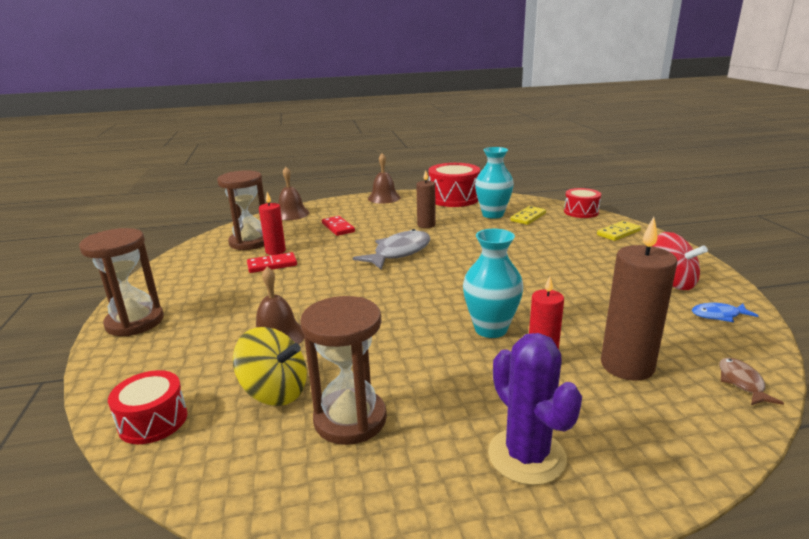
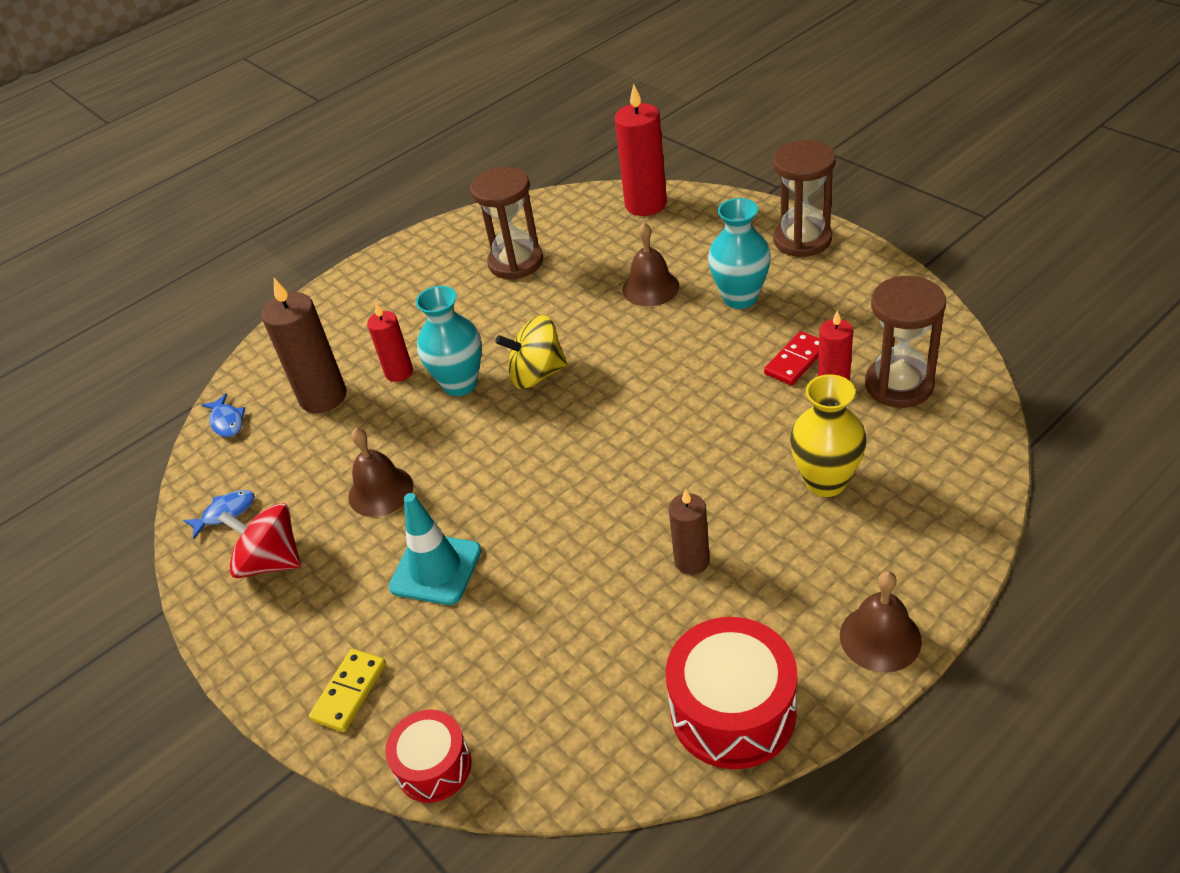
camera: 155 degrees right, 20 degrees up
(153, 421) = (645, 204): red drum -> red candle
(275, 392) = (590, 253): yellow spinning top -> yellow spinning top (537, 374)
(291, 214) = (963, 484): brown bell -> brown bell (380, 491)
(338, 228) = (825, 481): red domino -> yellow vase
(399, 252) = (662, 462): grey fish -> none
(492, 214) = (602, 663): turquoise vase -> turquoise vase (740, 298)
(526, 456) = (385, 294): purple cactus -> none
(528, 217) = (530, 684): yellow domino -> none
(557, 253) = (436, 569): none -> turquoise traffic cone
(742, 382) = (227, 421): brown fish -> blue fish

